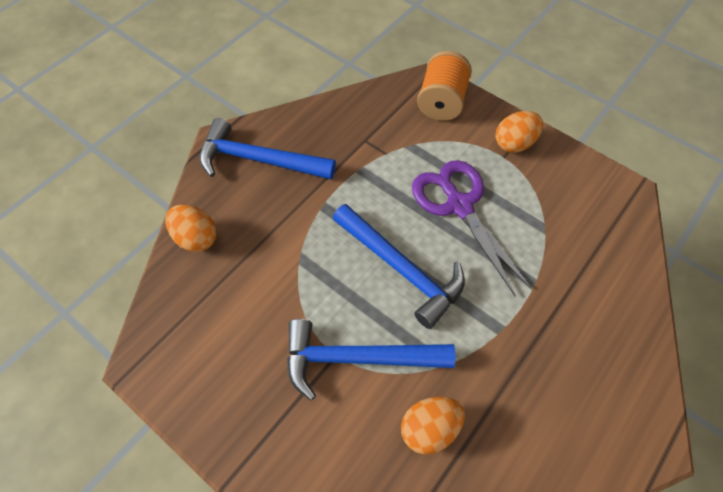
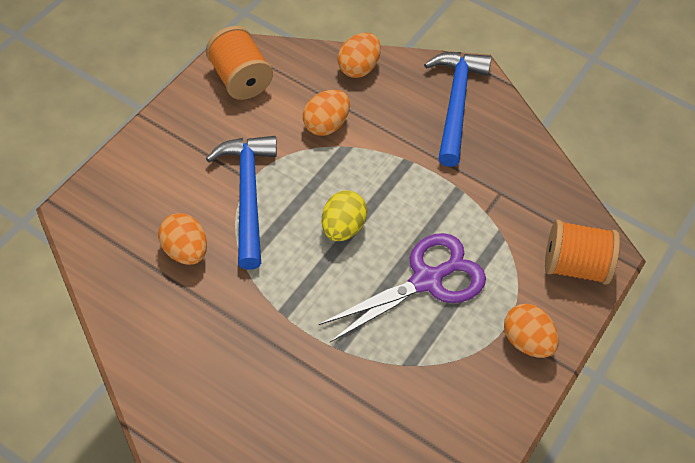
camera: 80 degrees right, 5 degrees down
(188, 362) = (239, 79): none -> orange spool
(269, 275) = (325, 125): none -> orange egg
(401, 269) = (342, 228): blue hammer -> yellow egg

